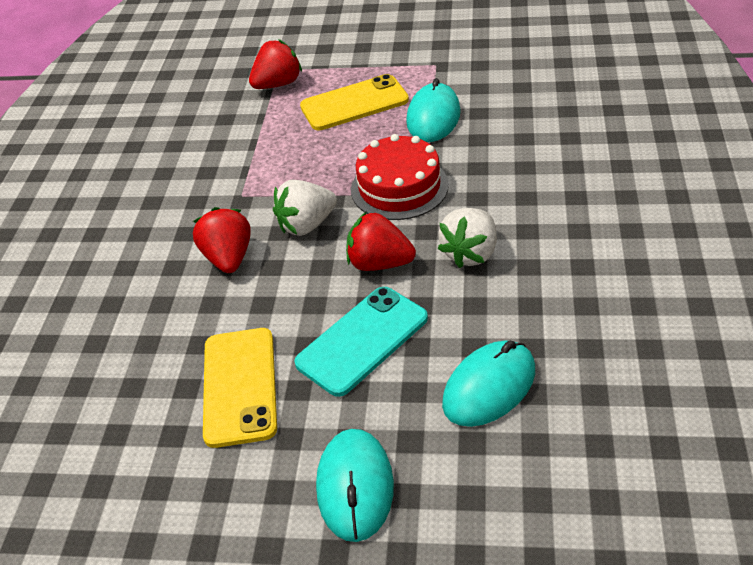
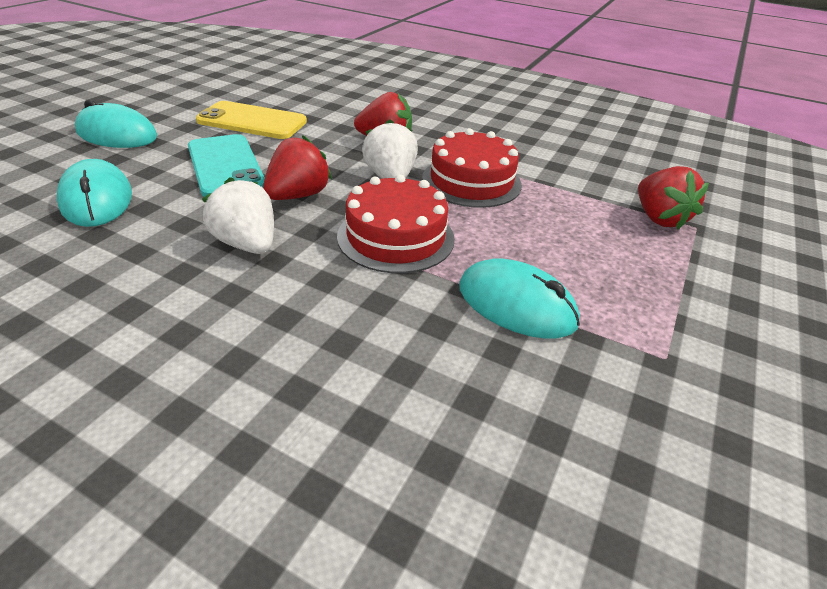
camera: 105 degrees right, 5 degrees down
(280, 179) = (471, 181): none -> red cake
(354, 103) = (587, 255): yellow phone -> none

